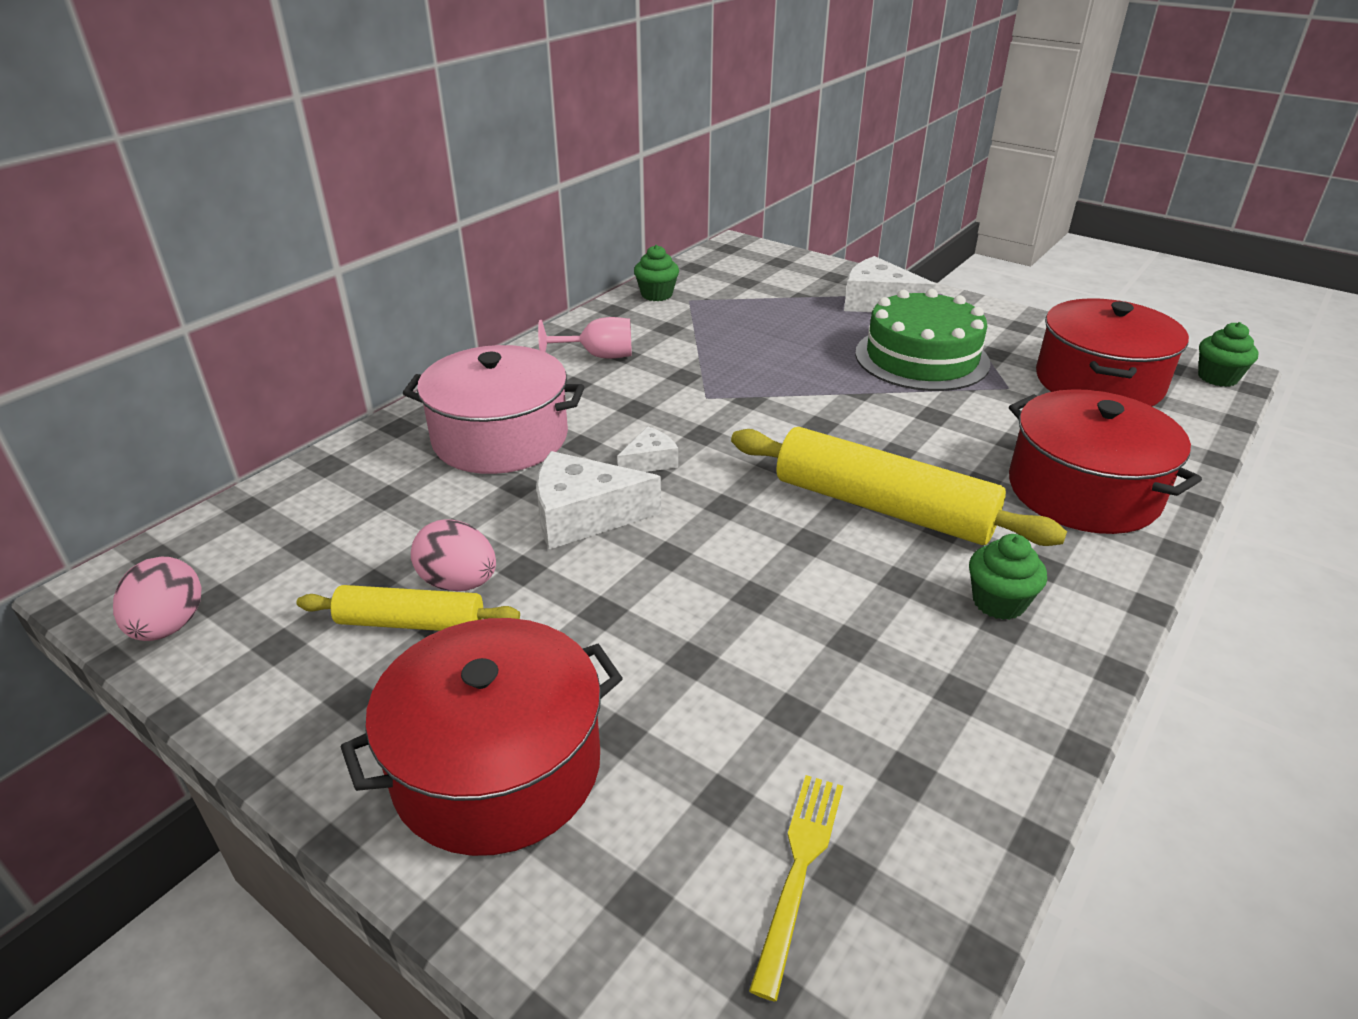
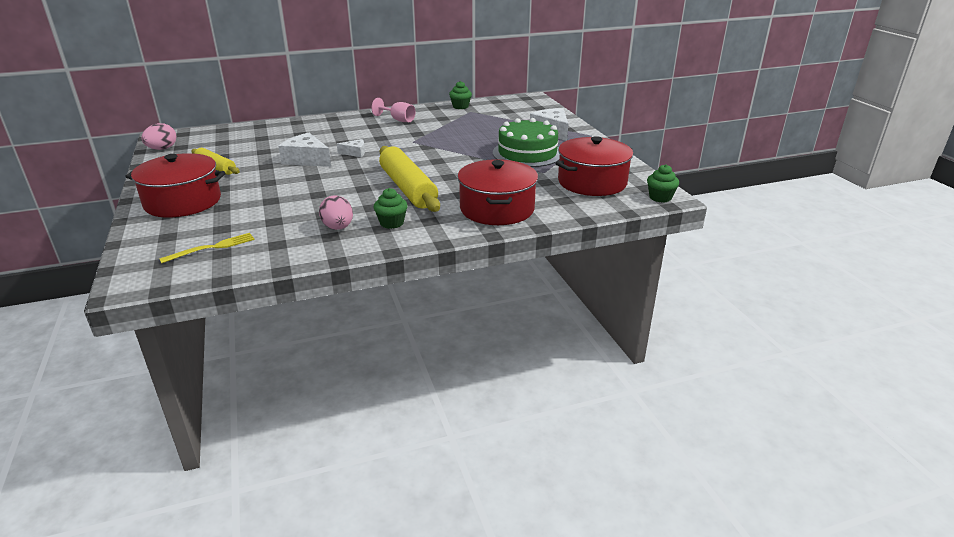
camera: 35 degrees right, 5 degrees down
(459, 583) = (243, 163): pink egg -> pink egg (338, 227)
(500, 438) = (321, 133): pink pot -> none

